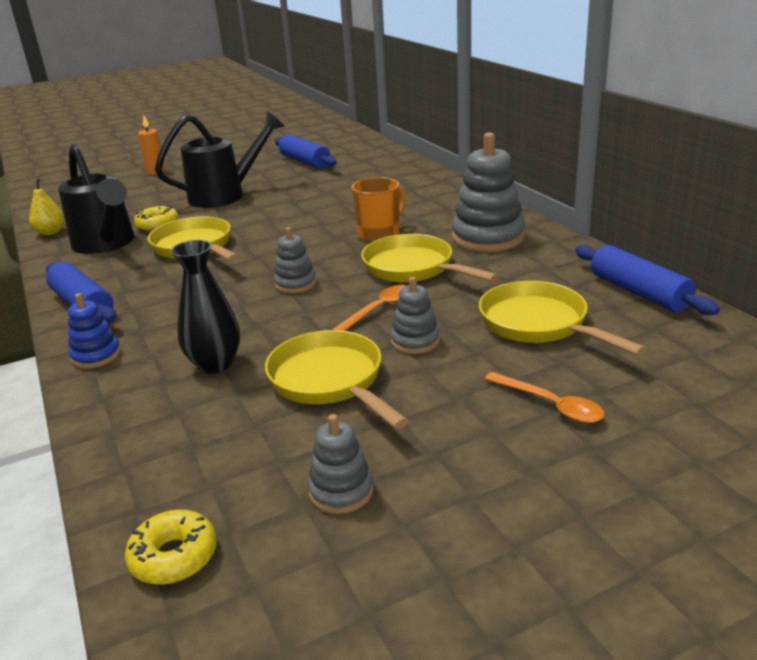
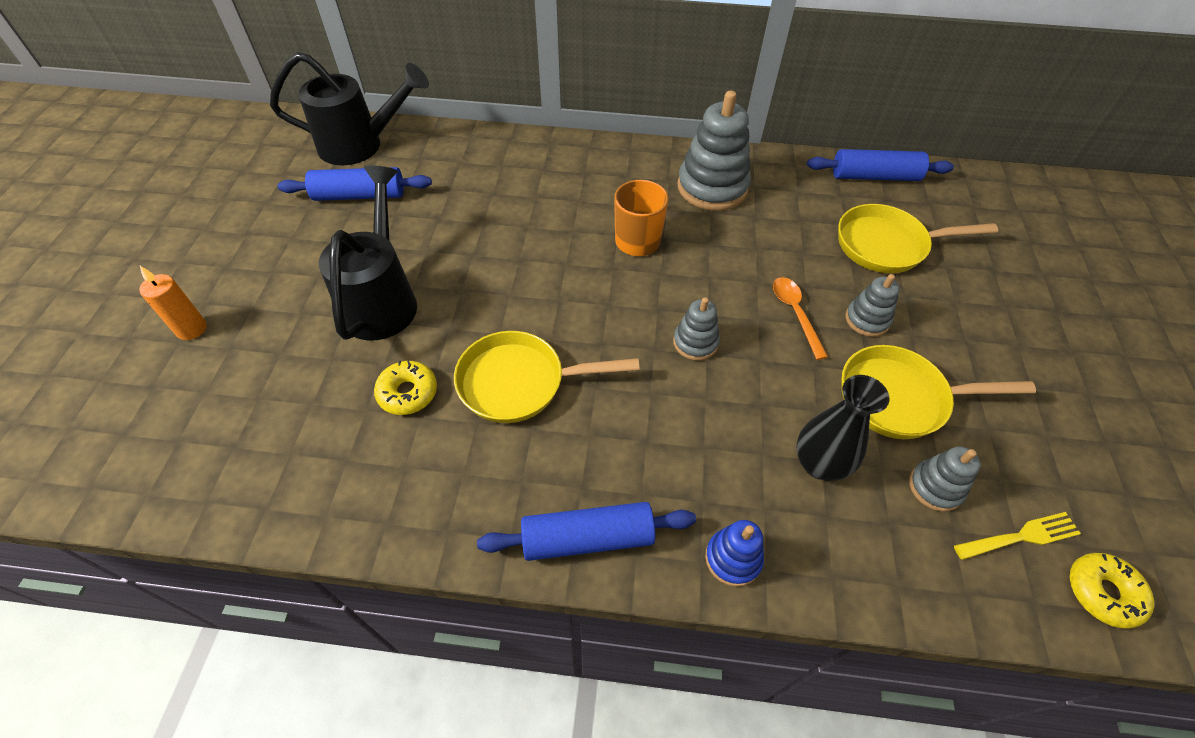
camera: 60 degrees left, 25 degrees up
(51, 232) = (292, 514): yellow pear -> none
(106, 244) = (414, 463): black watering can -> black watering can (360, 145)
(212, 487) = (1021, 537): none -> yellow fork
(341, 491) = (1057, 458): grey stacking toy -> grey stacking toy (935, 487)
(413, 268) = (733, 256): yellow pan -> none
(550, 405) = (999, 301): orange spoon -> none

